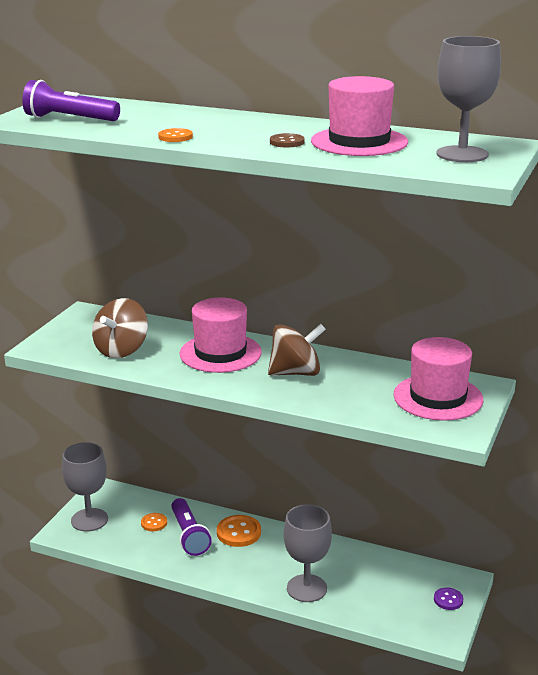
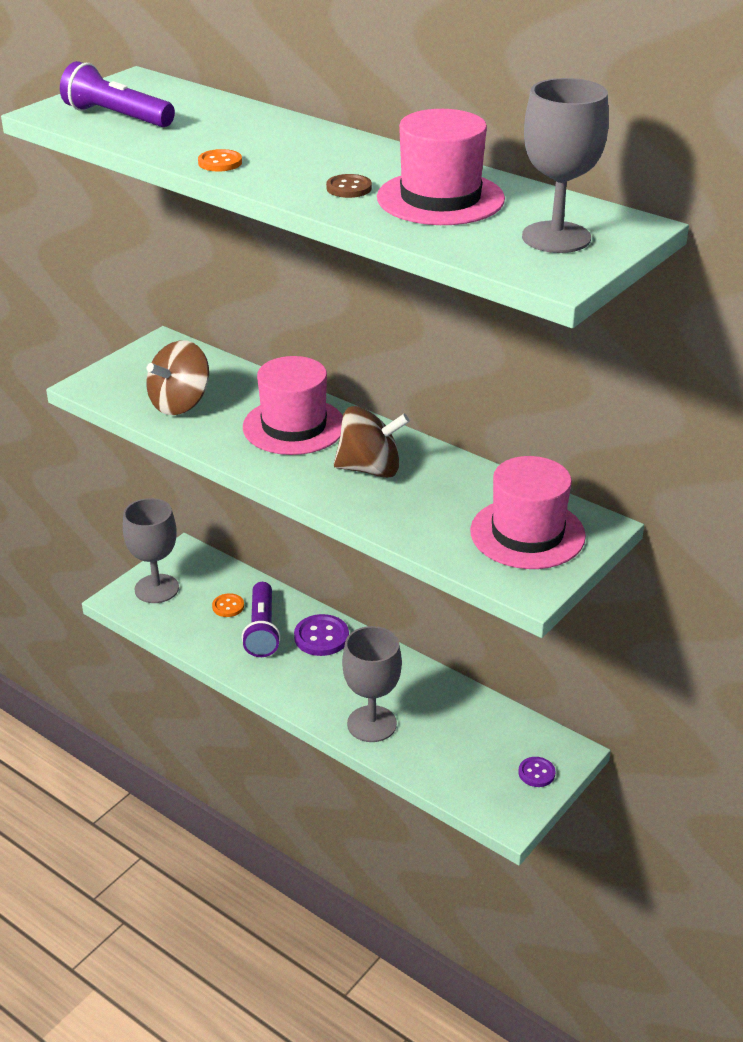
camera: 15 degrees right, 10 degrees up
(238, 532) = (321, 637): orange button -> purple button

